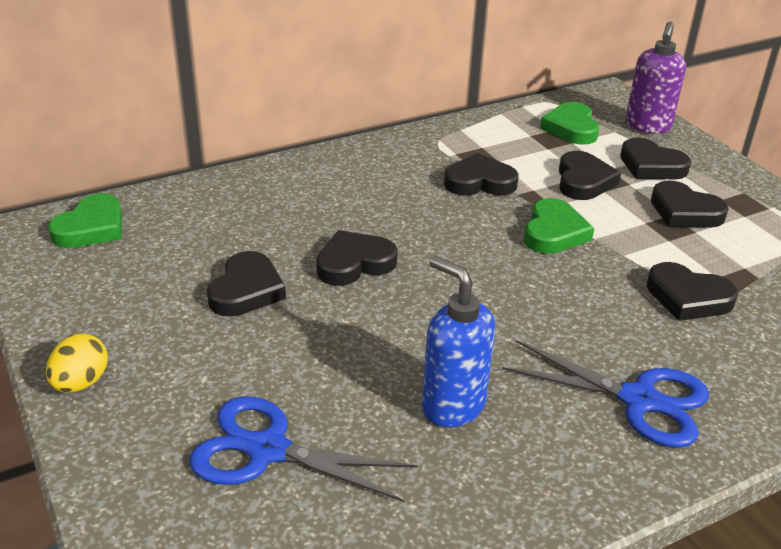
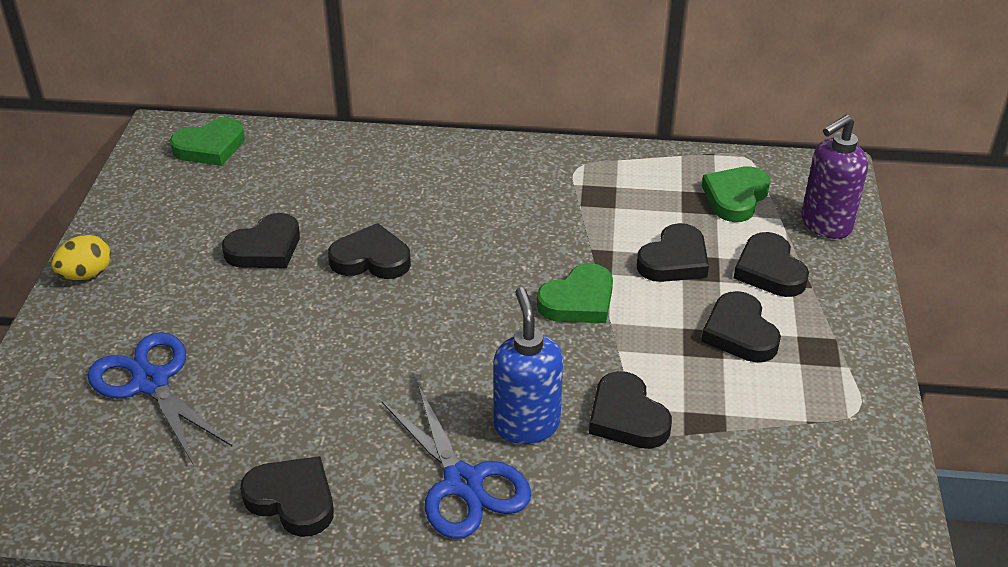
camera: 35 degrees right, 5 degrees up
(452, 405) = (311, 413): blue soap dispenser -> blue soap dispenser (526, 425)
(479, 182) = (569, 223): black heart -> black heart (292, 499)

